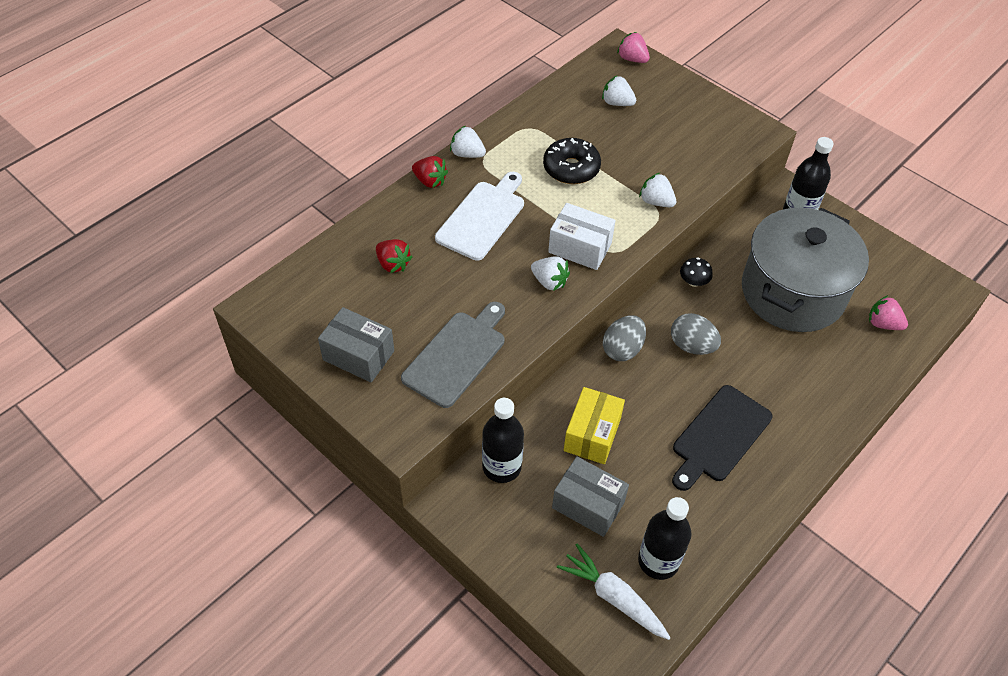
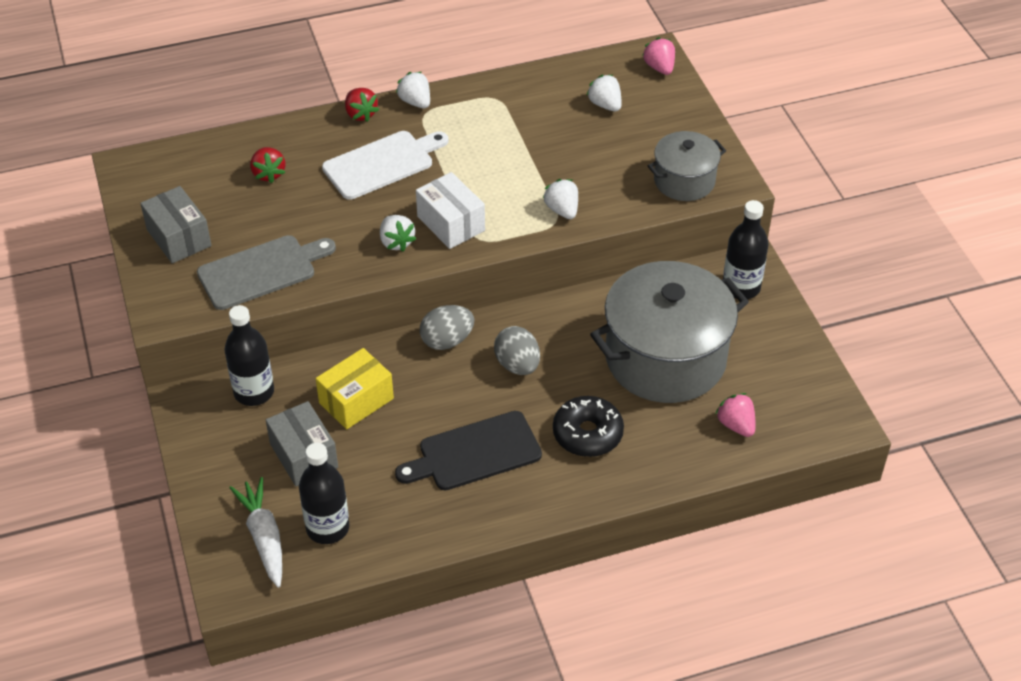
camera: 30 degrees right, 5 degrees down
(571, 168) = (504, 150): black donut -> black donut (587, 434)
(693, 281) = (570, 309): black mushroom -> none
(724, 143) = (684, 181): none -> grey pot

